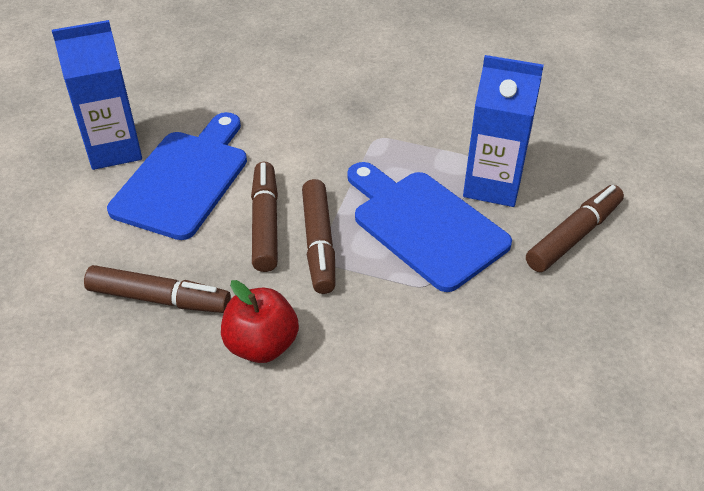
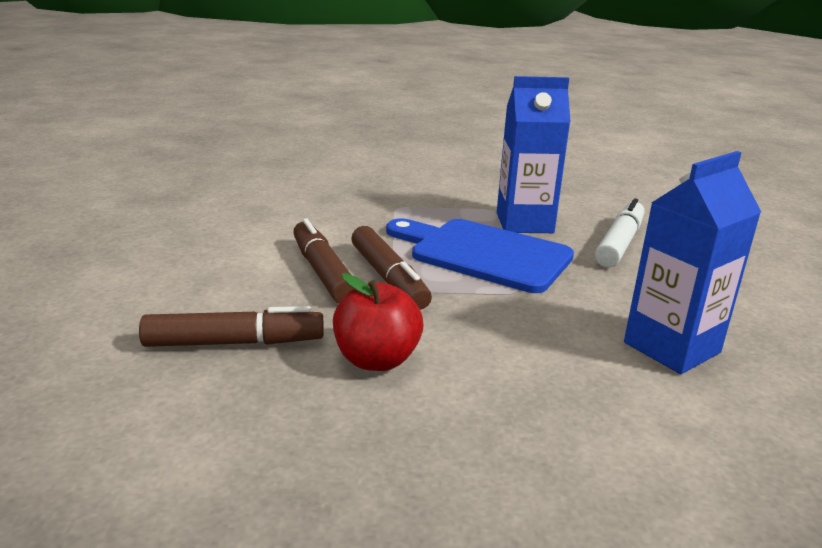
camera: 20 degrees left, 20 degrees down
(114, 149) = (123, 242): blue carton -> blue carton (671, 347)
(184, 179) = (215, 253): blue cutting board -> none
(574, 236) = (619, 243): brown marker -> white marker

